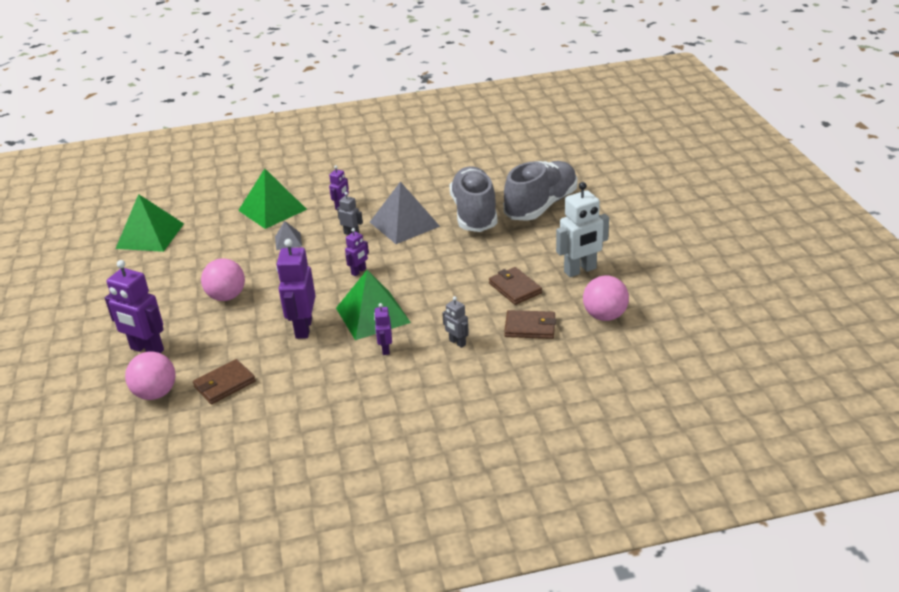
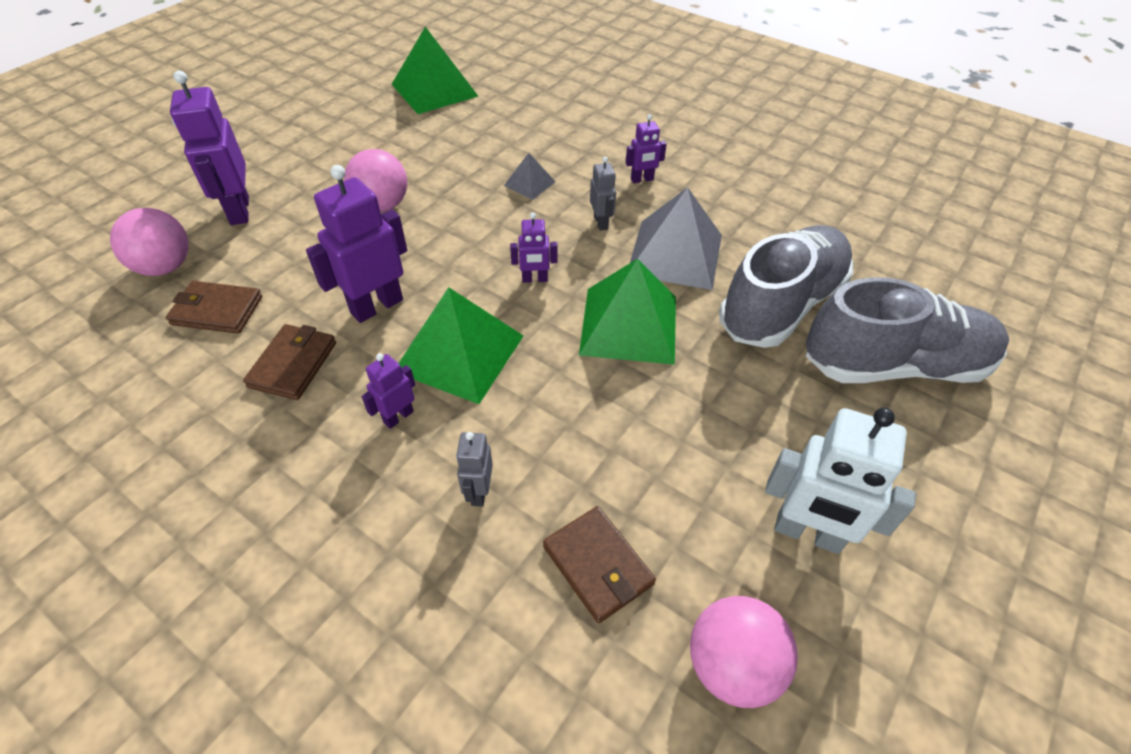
camera: 45 degrees right, 15 degrees up
(272, 209) = (572, 135): green pyramid -> green pyramid (629, 324)
(515, 288) = (671, 474): brown wallet -> brown wallet (293, 364)

